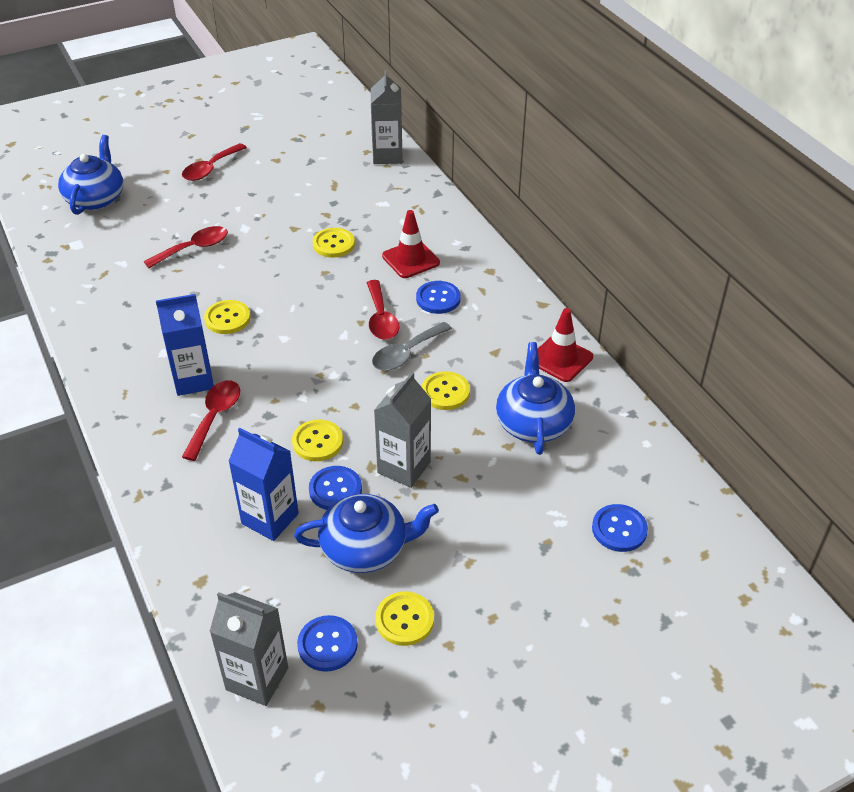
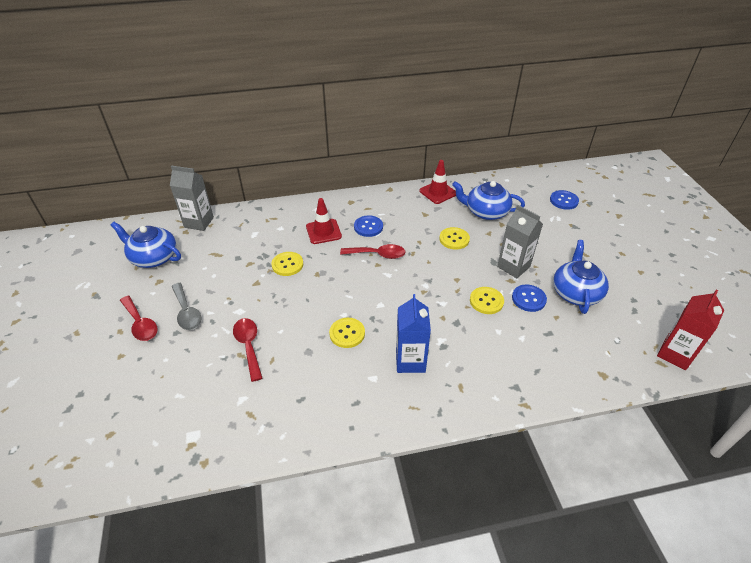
camera: 75 degrees left, 0 degrees up
(95, 198) = (126, 415): blue teapot -> blue teapot (153, 257)
(215, 417) = (453, 352): red spoon -> none
(257, 679) = (675, 354): grey carton -> red carton
(270, 518) = (551, 333): blue carton -> none
(327, 644) = (646, 319): blue button -> none
(404, 620) = (626, 285): yellow button -> none
(406, 354) = (415, 249): grey spoon -> grey spoon (187, 312)

